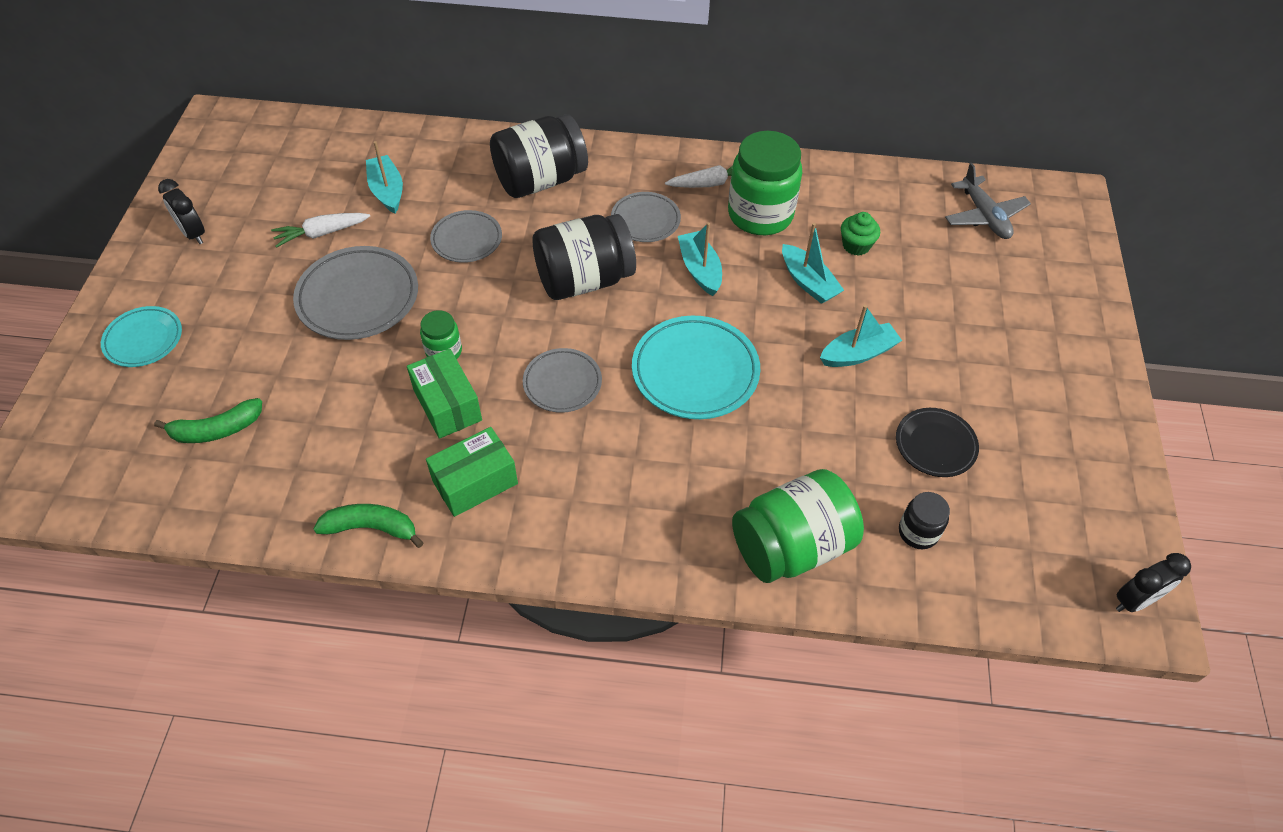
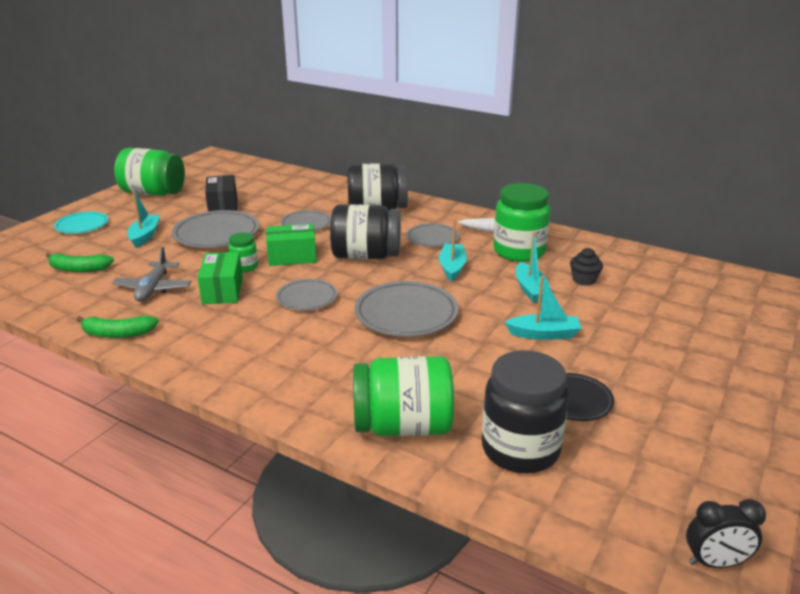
camera: 25 degrees right, 25 degrees down
(193, 234) = (153, 193): black clock -> green jar
(321, 233) = (223, 206): white carrot -> black box
(371, 528) = (118, 334): green banana -> green banana turned 150 degrees clockwise
(387, 191) = (278, 197): turquoise boat -> turquoise boat (145, 236)
(475, 482) = (204, 330): green box -> green box (292, 257)
(695, 372) = (406, 314): turquoise plate -> grey plate
(856, 245) = (584, 280): green cupcake -> black cupcake
(918, 532) = (520, 449): black jar -> black jar, size x2.02
(984, 216) = (706, 286): grey plane -> grey plane (153, 288)

